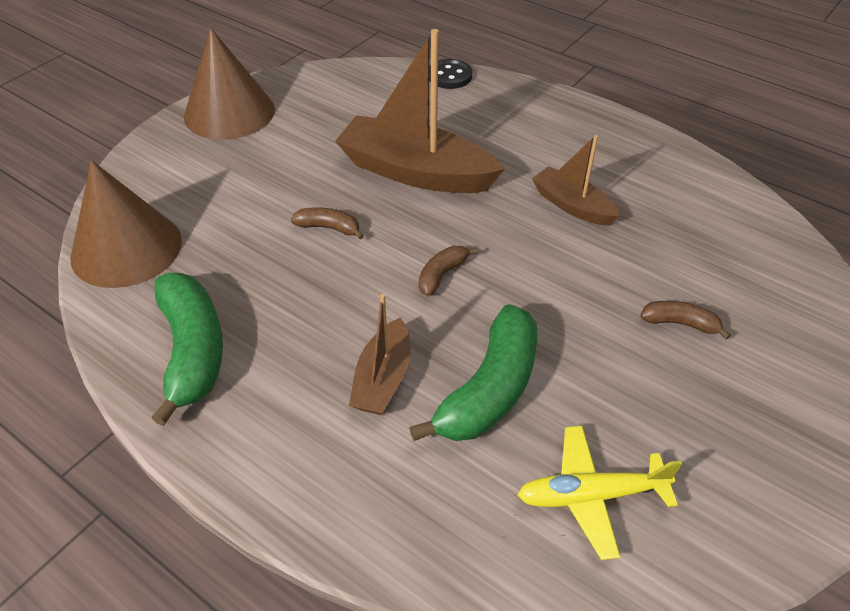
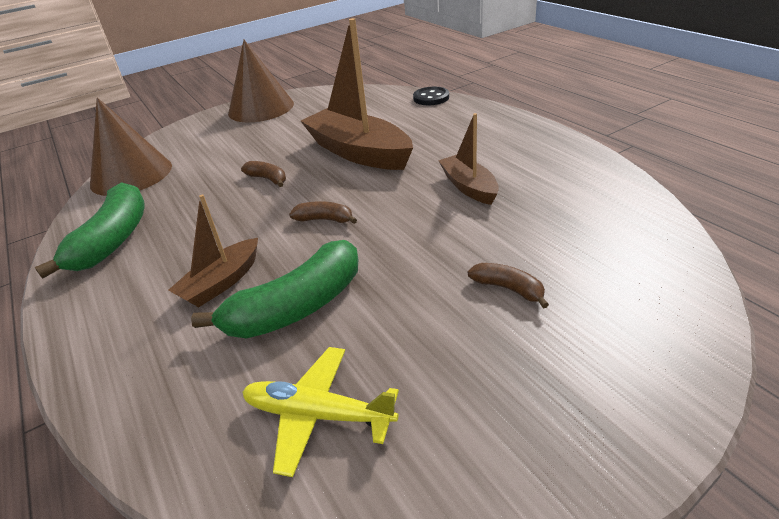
camera: 25 degrees right, 10 degrees down
(442, 275) = (325, 219): brown banana -> brown banana turned 45 degrees clockwise

